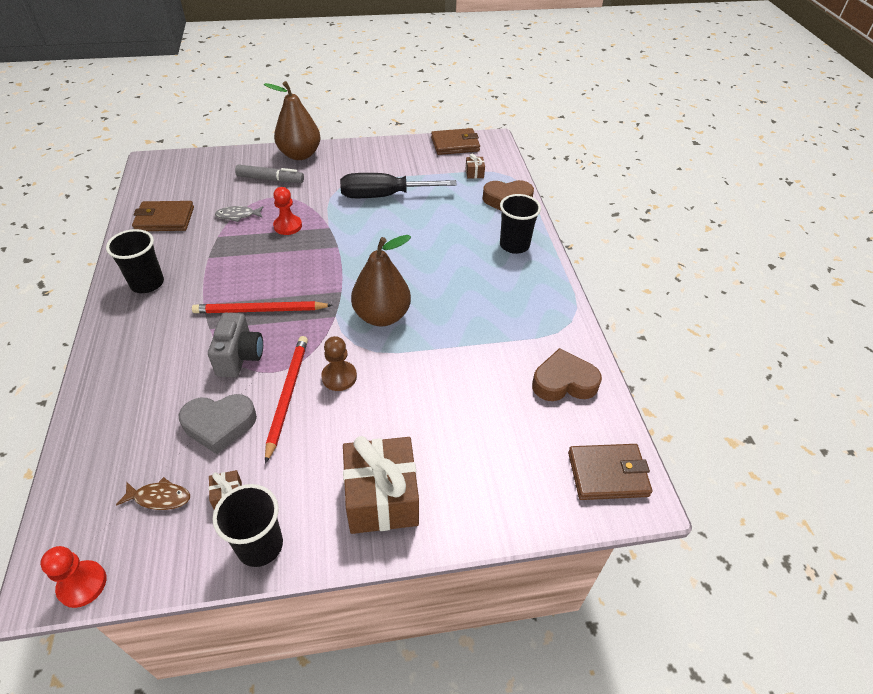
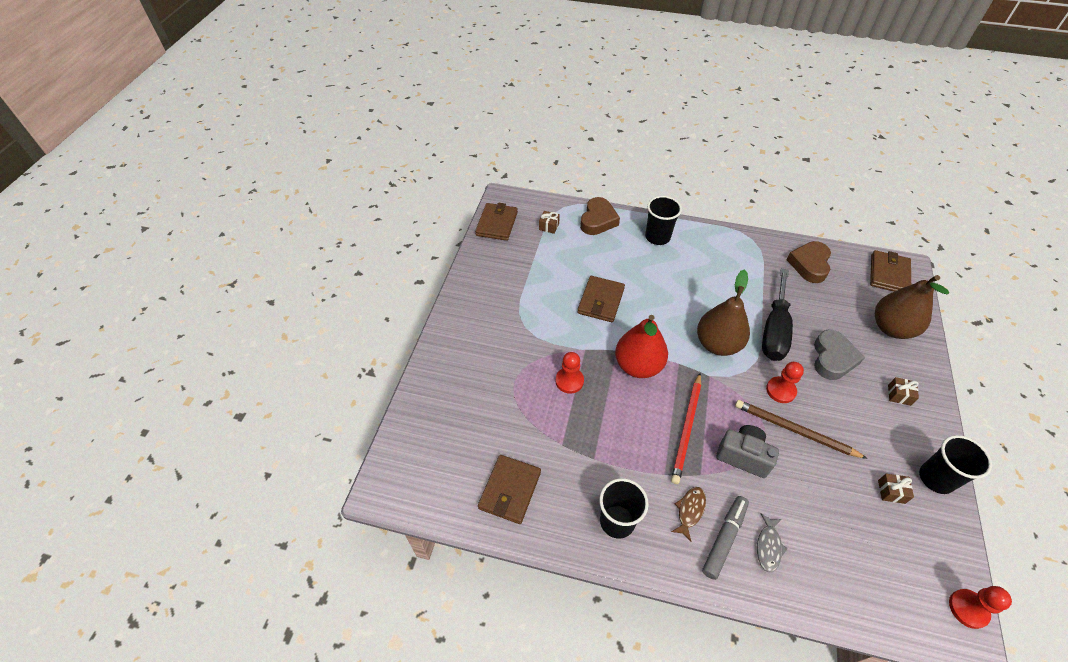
camera: 65 degrees left, 5 degrees up
(159, 497) = (889, 542): brown fish -> brown fish (689, 511)
(219, 425) = (819, 485): grey heart -> grey heart (832, 358)
(238, 215) = (533, 420): grey fish -> grey fish (768, 546)
(270, 179) = (481, 378): grey marker -> grey marker (724, 539)
(287, 396) = (795, 430): red pencil -> brown pencil
(300, 155) = (448, 343): brown pear -> brown pear (891, 328)
(325, 264) = (638, 366): none -> red pear
(339, 377) = (780, 390): brown pawn -> red pawn
(381, 497) = (899, 395): brown gift -> brown gift, size x0.41
(383, 196) = (554, 297): black screwdriver -> black screwdriver (774, 330)
(395, 224) = (601, 301): none -> brown wallet

